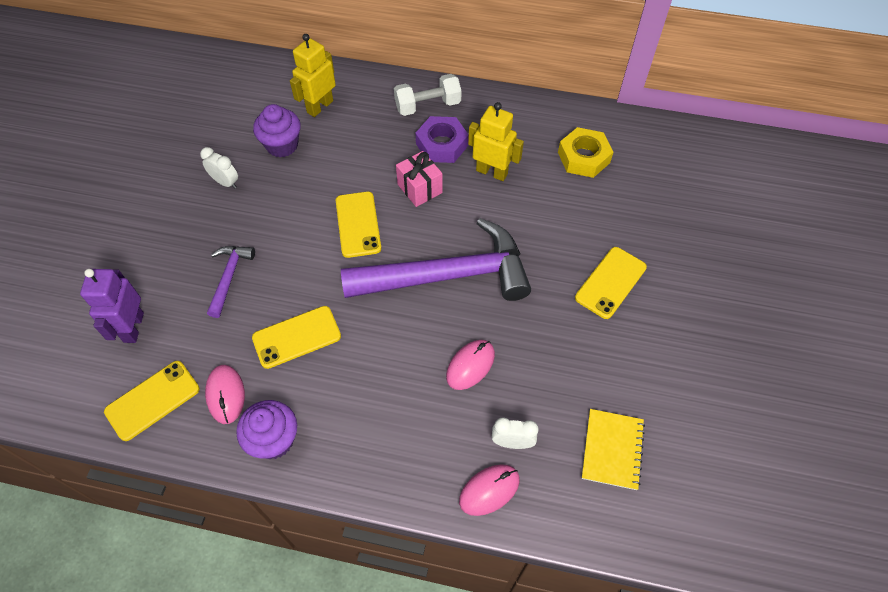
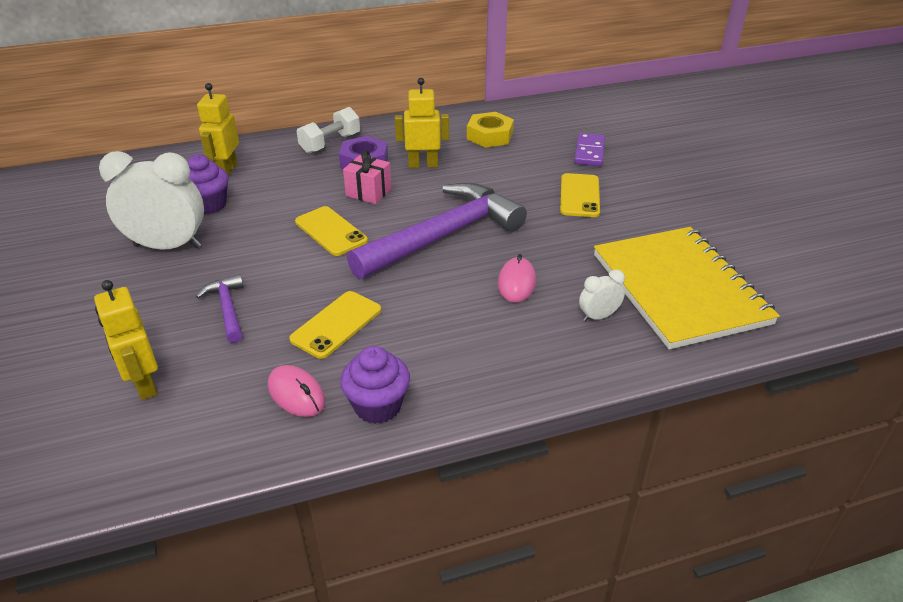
camera: 30 degrees left, 20 degrees down
(133, 327) = (144, 384): purple robot -> yellow robot
(152, 400) = (214, 432): yellow phone -> none
(225, 182) = (168, 246): white clock -> white clock, size x2.17
(489, 490) = (610, 354): pink mouse -> none
(612, 449) = (679, 289): yellow notebook -> yellow notebook, size x2.19
(667, 225) = (589, 152): none -> purple domino

